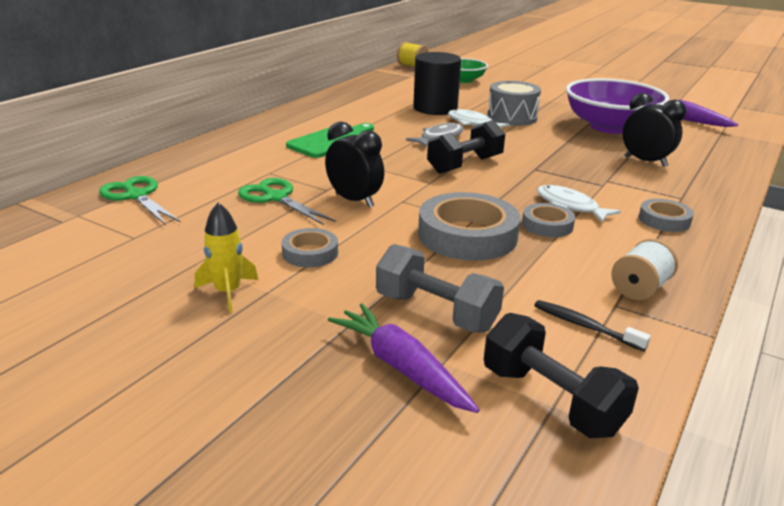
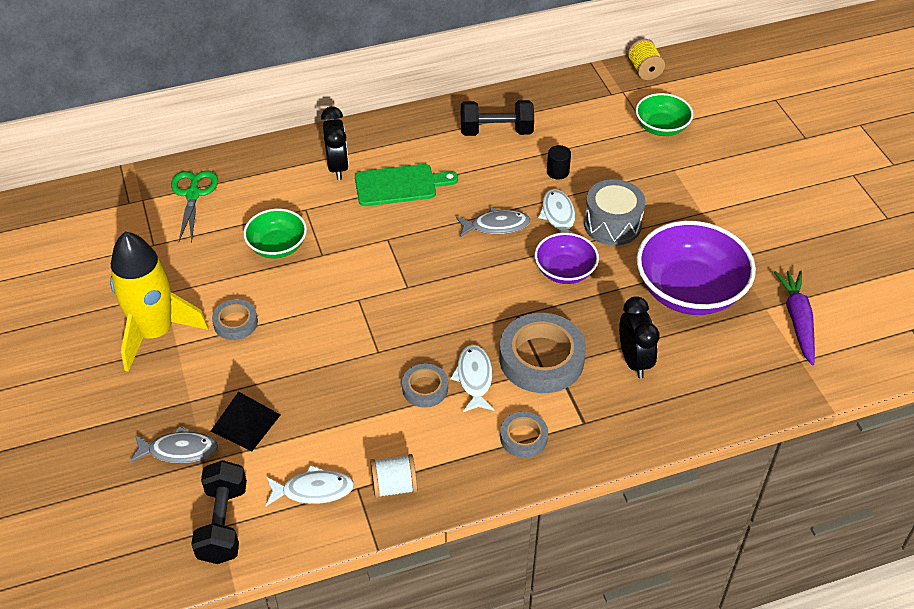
camera: 40 degrees right, 20 degrees up
(228, 292) = (155, 332): yellow rocket -> yellow rocket, size x2.03
(276, 198) = (277, 246): green scissors -> green bowl
(354, 200) = (325, 280): black clock -> black clock (338, 167)
(401, 367) = (179, 450): purple carrot -> grey fish
(435, 108) = (557, 172): black cylinder -> black cylinder, size x0.45
(436, 312) = (245, 423): grey dumbbell -> black pyramid
(465, 165) = (465, 278): black dumbbell -> black dumbbell (496, 131)
(467, 235) = (354, 365): grey tape -> grey tape (541, 359)
(524, 142) = (565, 271): none -> purple bowl
(585, 326) = (313, 490): black toothbrush -> white fish

